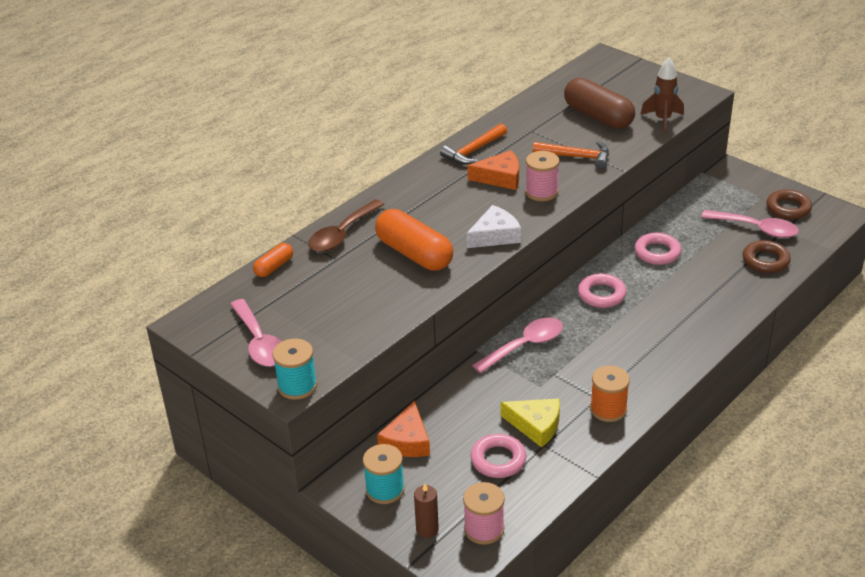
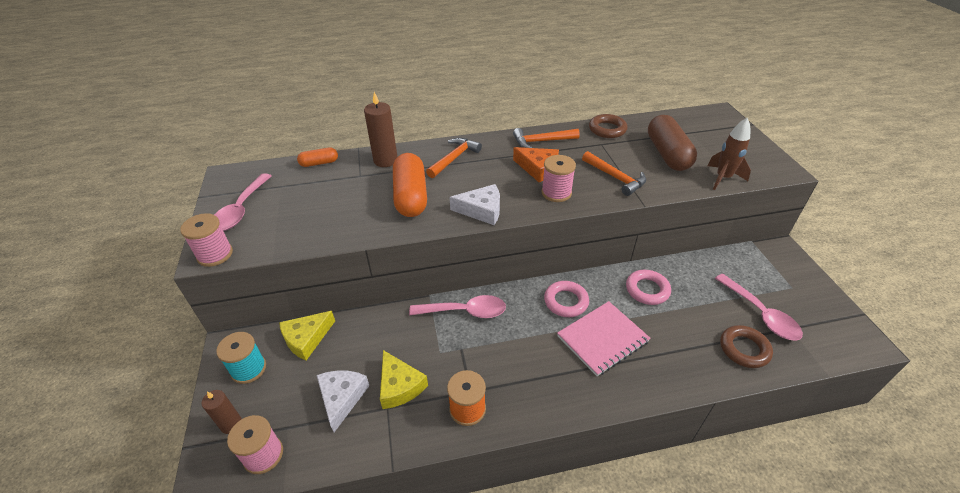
camera: 35 degrees right, 5 degrees up
(297, 386) = (215, 254): turquoise spool -> pink spool
(342, 234) = (385, 160): brown spoon -> brown candle
(407, 441) = (306, 339): orange cheese -> yellow cheese
(409, 202) = (454, 158): none -> orange hammer
(498, 460) = (342, 398): pink ring -> white cheese
(658, 307) = (602, 339): none -> pink notebook
(788, 208) = (811, 310): brown ring -> brown ring (607, 129)

